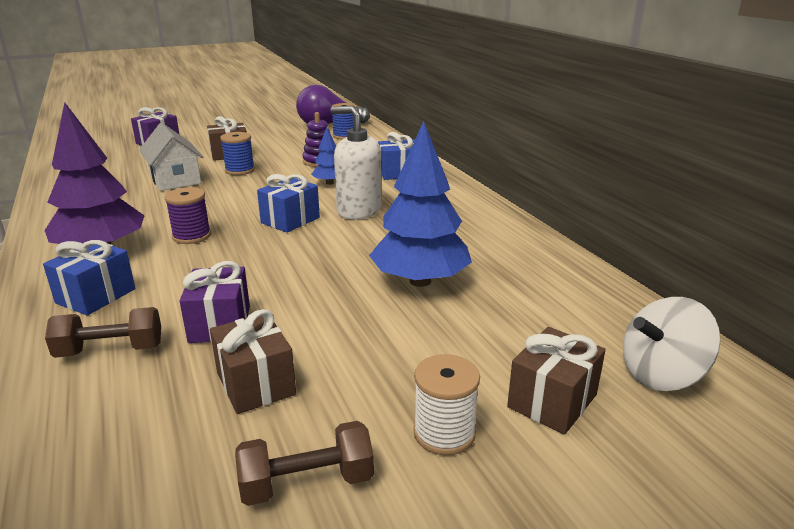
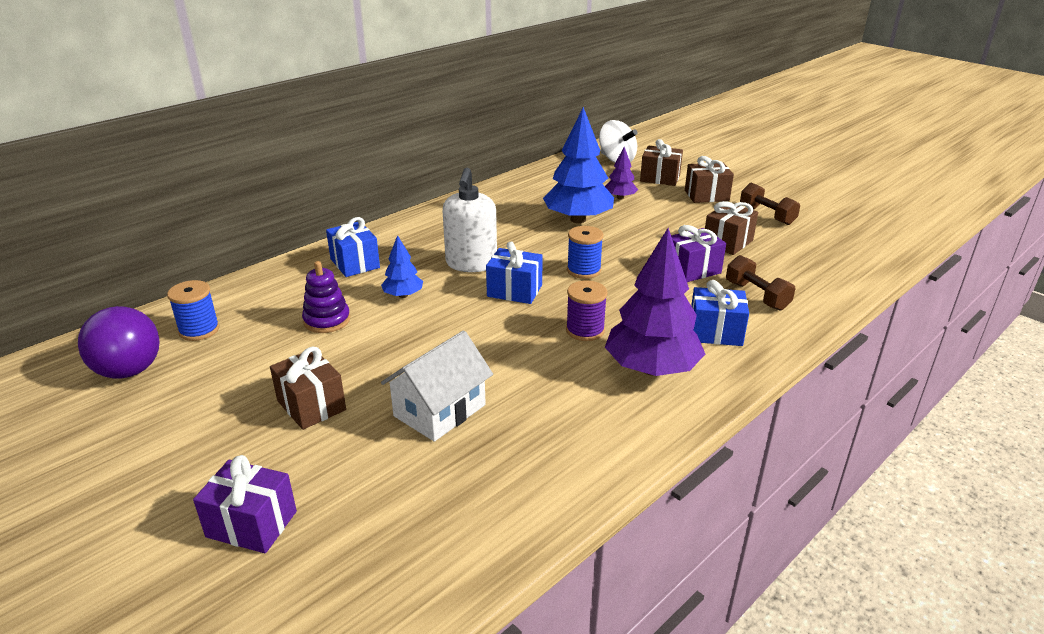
camera: 110 degrees left, 5 degrees up
(240, 170) = (382, 370): blue spool -> blue spool (583, 270)
(444, 433) = (706, 195): white spool -> brown gift
(477, 331) = (620, 197): none -> purple tree

